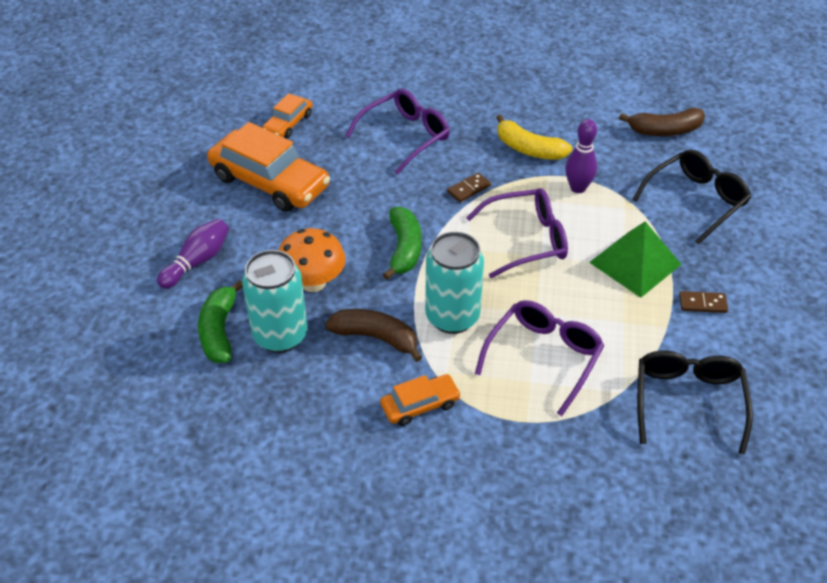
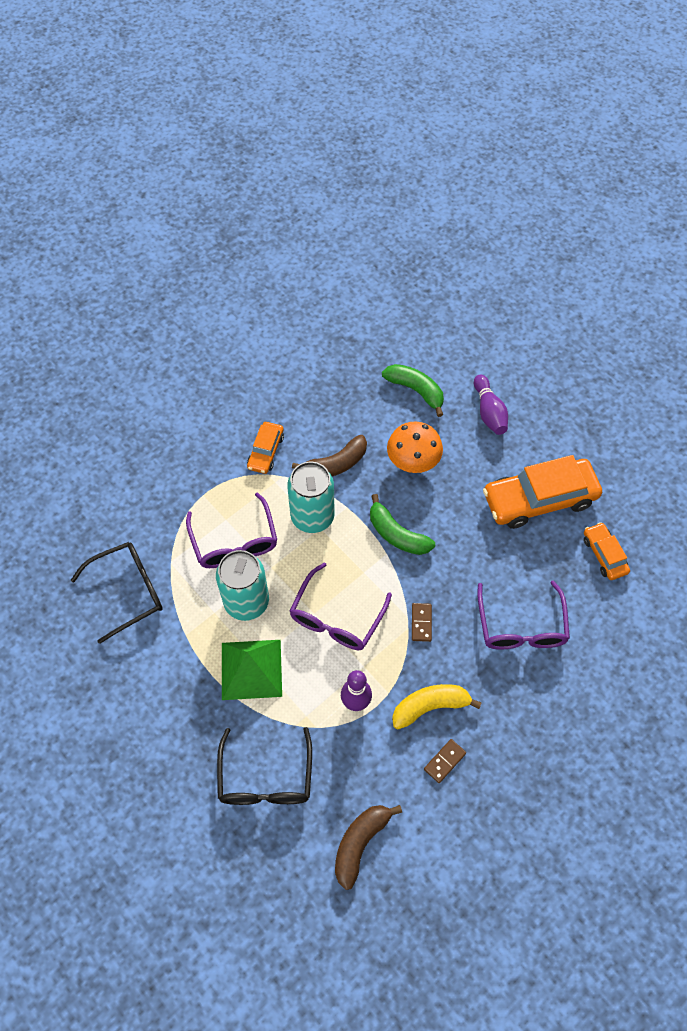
camera: 130 degrees right, 15 degrees up
(280, 335) = (383, 417): turquoise can -> turquoise can (246, 602)
(688, 401) = (128, 591): black glasses -> black glasses turned 75 degrees counterclockwise
(702, 303) = (179, 677): brown domino -> brown domino (444, 761)

